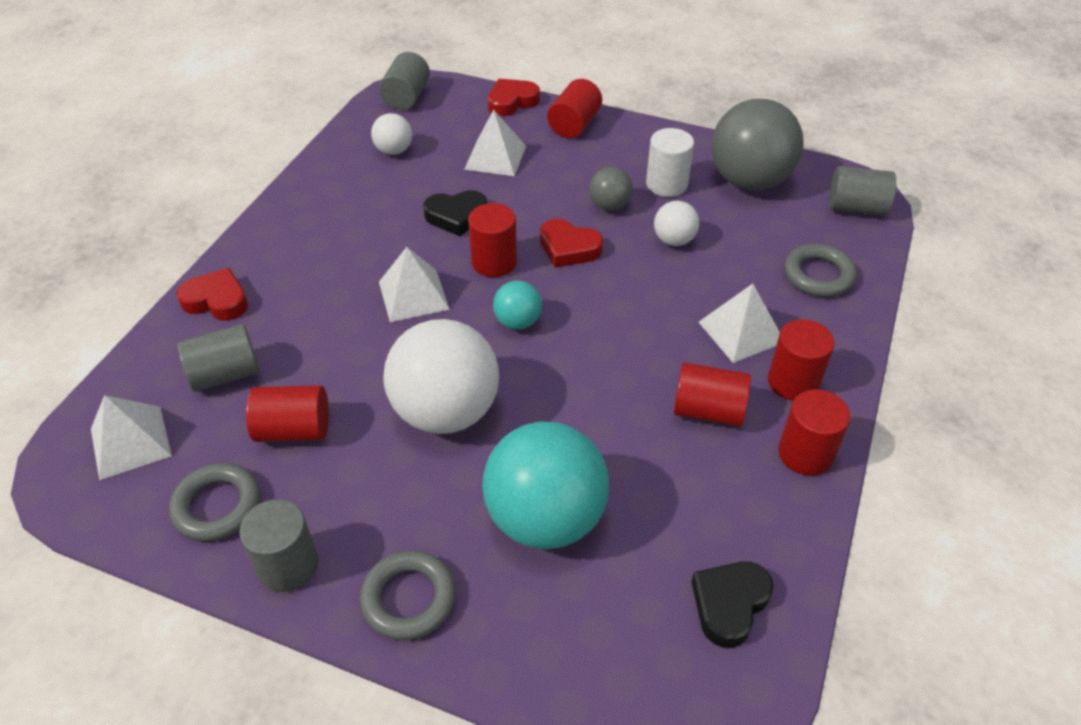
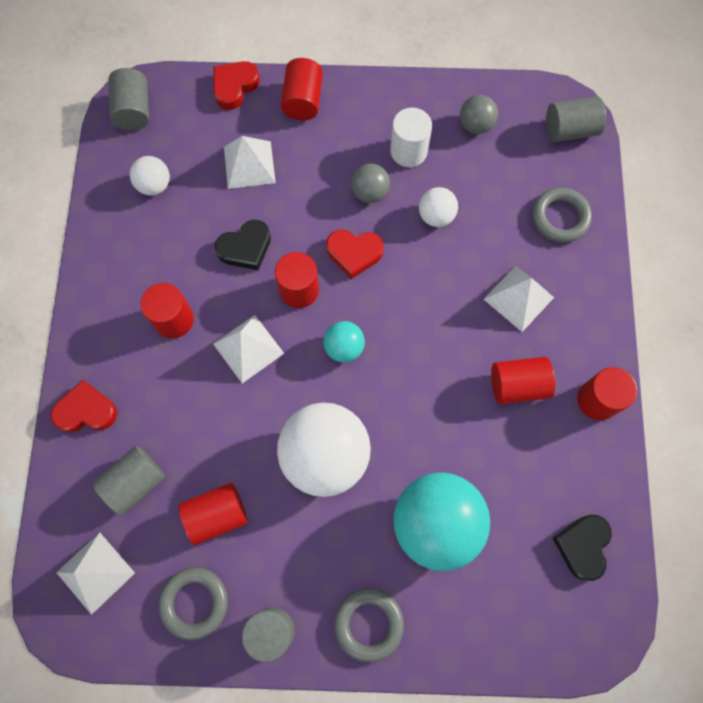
camera: 20 degrees left, 25 degrees up
(749, 181) = (475, 125): grey ball -> grey ball, size x0.48
(793, 382) = (570, 335): red cylinder -> red cylinder (174, 319)

